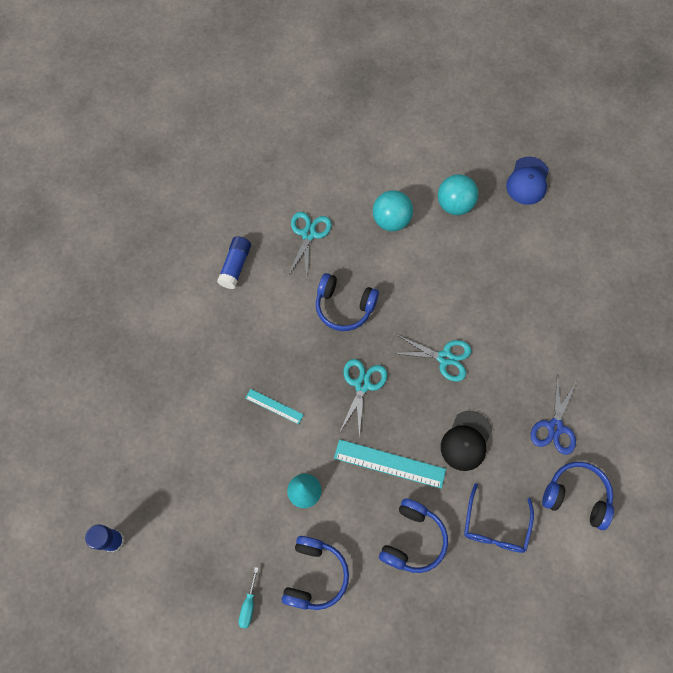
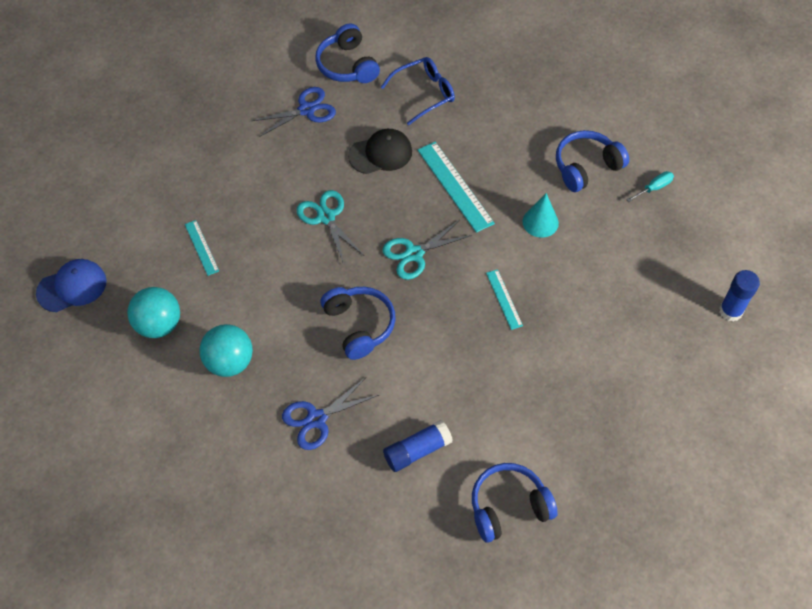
camera: 135 degrees left, 10 degrees down
(308, 234) = (317, 419): turquoise scissors -> blue scissors
(412, 539) = (491, 131): blue headphones -> blue headphones (508, 507)
(491, 267) = (201, 247): none -> turquoise ruler

